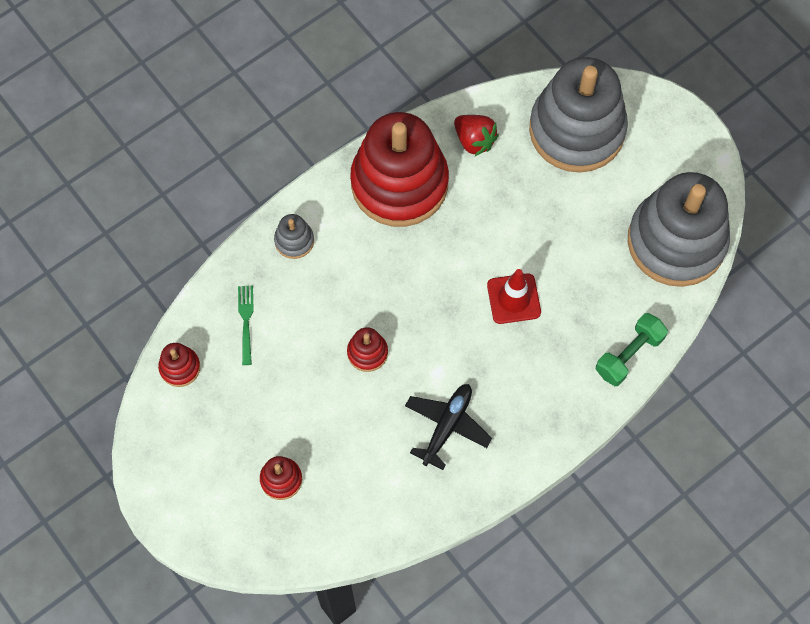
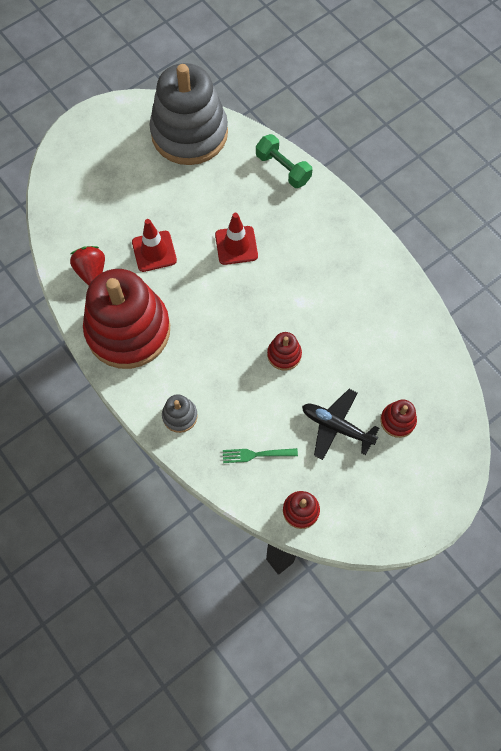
camera: 90 degrees left, 0 degrees up
(447, 426) = (345, 295): black plane -> black plane (336, 426)
(474, 141) = (91, 271): red strawberry -> red strawberry turned 60 degrees counterclockwise
(503, 206) = (154, 251): none -> red traffic cone
(576, 130) = (87, 196): grey stacking toy -> none

